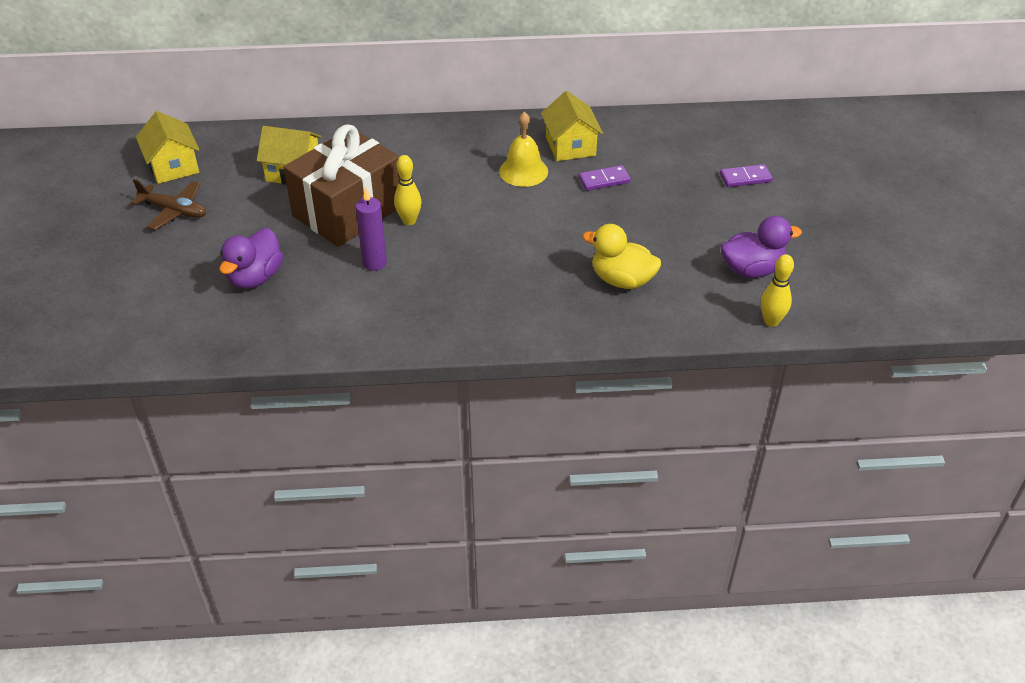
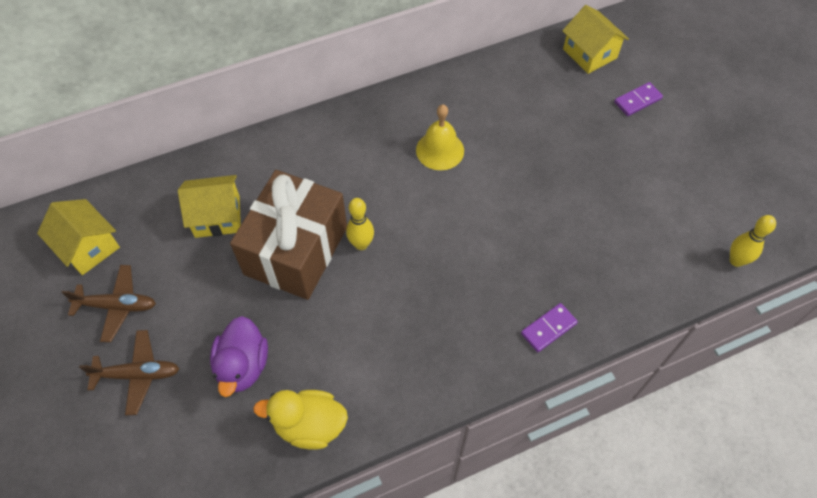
camera: 20 degrees left, 15 degrees up
(165, 260) = (138, 374): none -> brown plane
(374, 263) = (353, 308): purple candle -> none
(570, 146) = (468, 107): yellow house -> yellow house (589, 53)
(604, 180) = (517, 139): purple domino -> purple domino (548, 328)
(622, 280) = (589, 254): yellow duck -> yellow duck (310, 425)
(752, 269) = (692, 206): purple duck -> none

